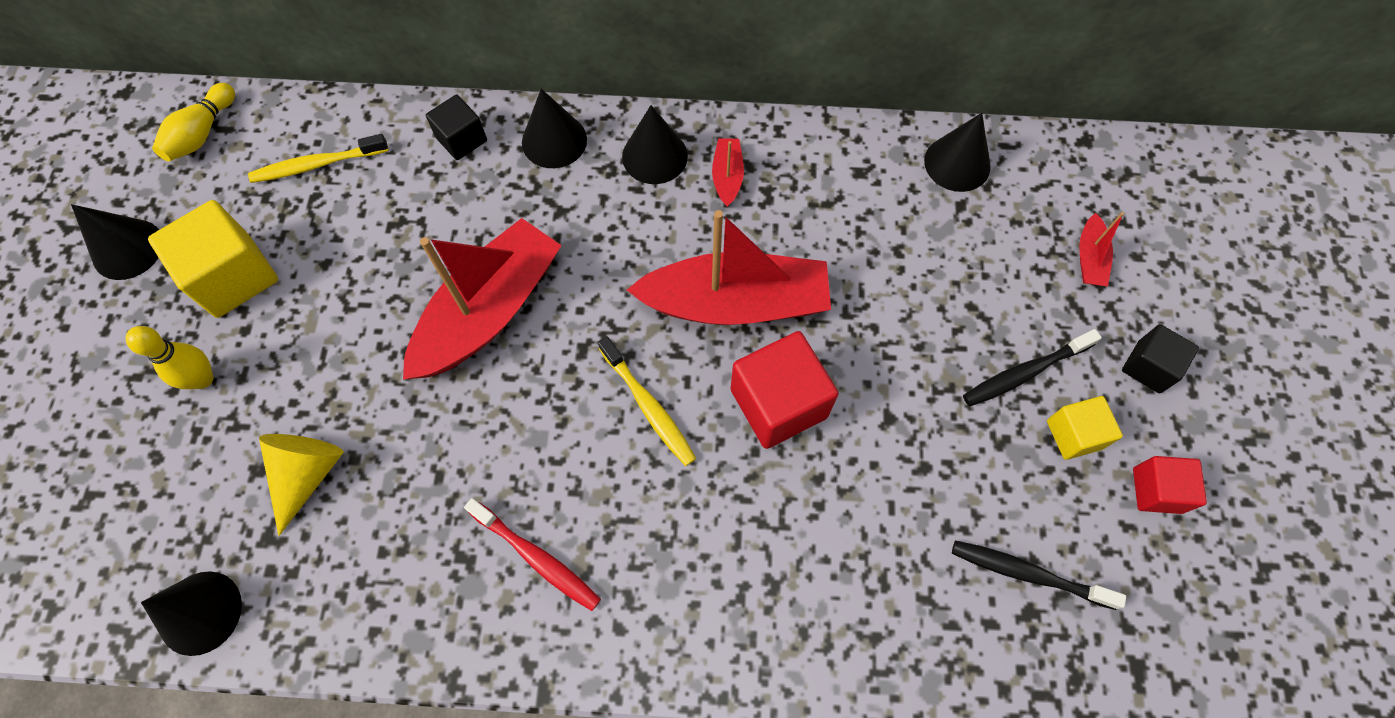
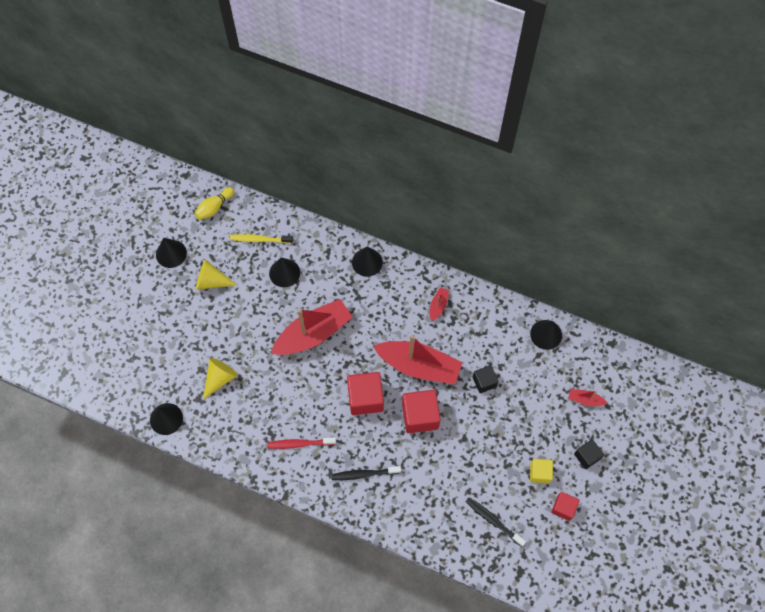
camera: 20 degrees right, 0 degrees up
(202, 379) = (188, 323): yellow bowling pin -> none
(233, 276) = (211, 281): yellow cube -> yellow cone
(462, 139) = (326, 248): black cube -> black cube (484, 382)
(537, 558) = (299, 444): red toothbrush -> red toothbrush turned 120 degrees clockwise
(648, 406) = (365, 398): yellow toothbrush -> red cube
(654, 156) = (409, 285): black cone -> black cone (284, 273)
(1025, 372) = (531, 440): black toothbrush -> black toothbrush (364, 474)
(1089, 258) = (585, 400): red boat -> red boat turned 75 degrees clockwise

